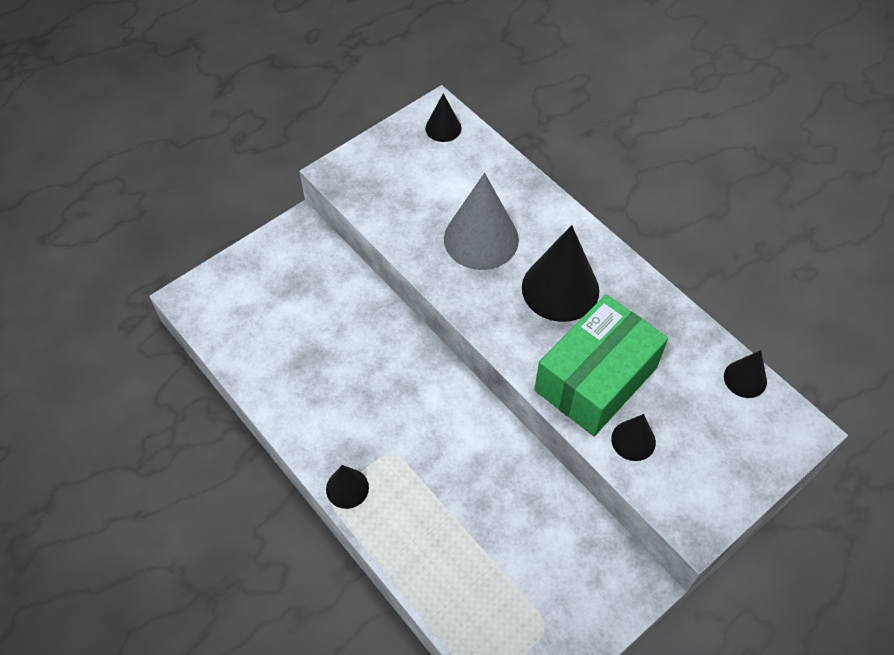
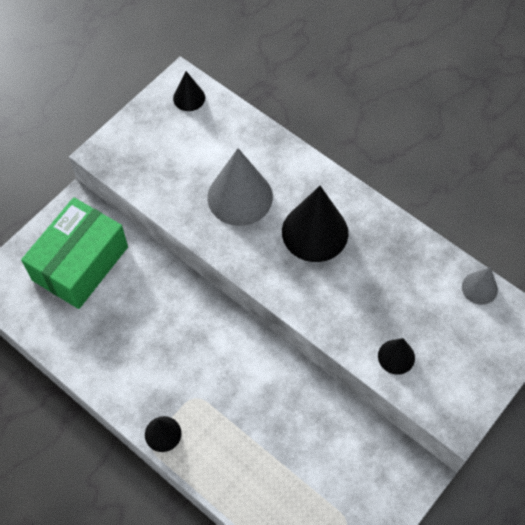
camera: 10 degrees left, 5 degrees up
(596, 379) = (357, 308): green box -> green box (80, 263)
(745, 379) = (479, 288): black cone -> grey cone

